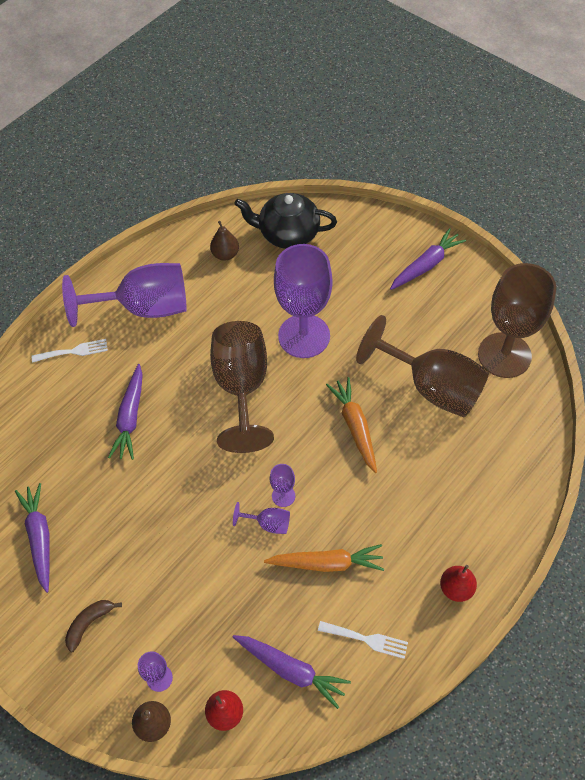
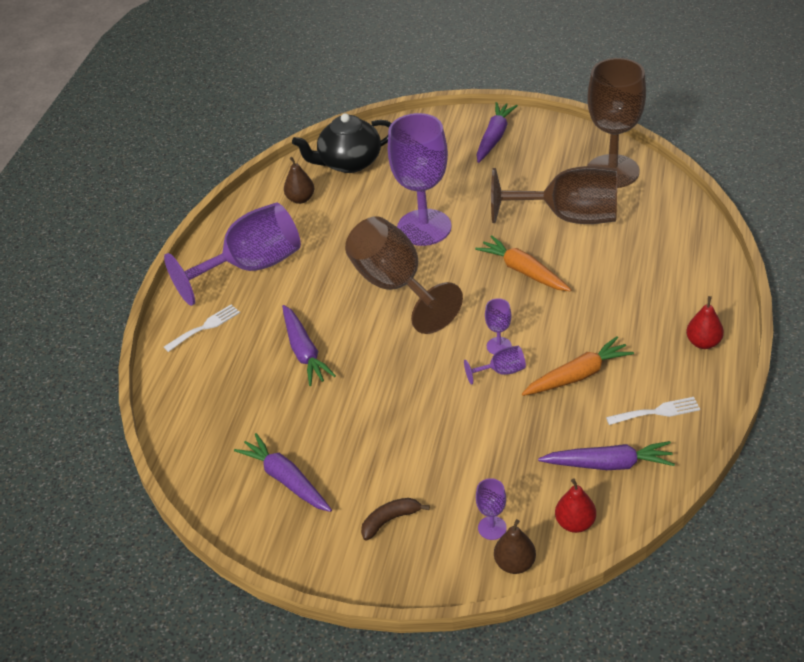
camera: 25 degrees left, 15 degrees down
(89, 623) = (390, 520): brown banana -> brown banana turned 45 degrees clockwise

